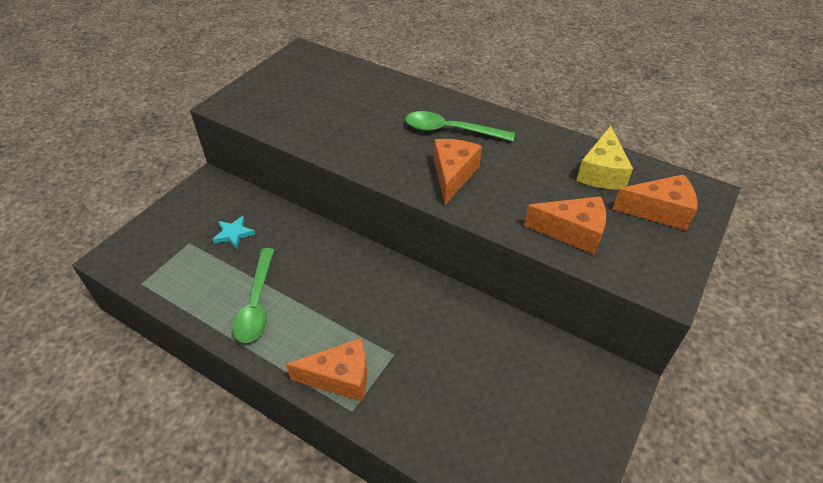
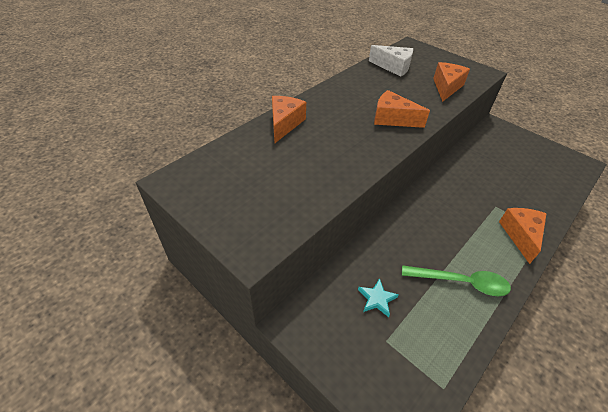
camera: 80 degrees left, 0 degrees up
(450, 130) = (339, 111): green spoon -> none
(601, 172) = (393, 67): yellow cheese -> white cheese
(659, 211) = (427, 59): orange cheese -> orange cheese (284, 124)

